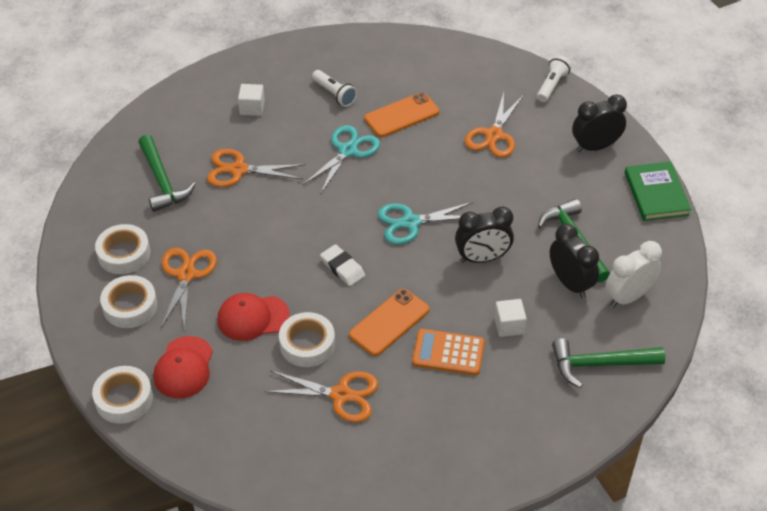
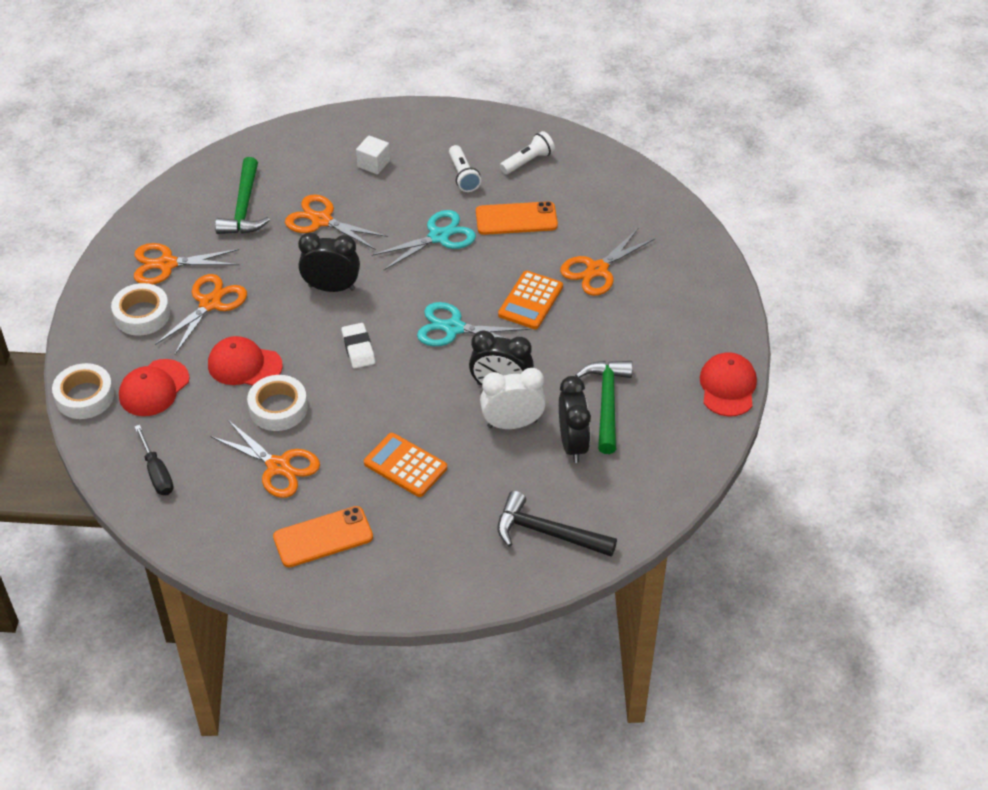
camera: 25 degrees right, 0 degrees up
(124, 254) = (166, 264): white tape -> orange scissors
(236, 442) = (157, 473): none -> black screwdriver
(389, 322) = (368, 416): orange phone -> orange phone (323, 537)
(458, 178) = (530, 301): none -> orange calculator
(509, 325) = (482, 462): white cube -> none
(552, 85) = (695, 238): white flashlight -> white flashlight (528, 161)
(595, 147) = (696, 317): black clock -> black clock (331, 288)
(600, 364) = (547, 533): green hammer -> black hammer
(628, 297) = (623, 478): white clock -> white clock (512, 424)
(656, 194) = (728, 387): green book -> red cap

